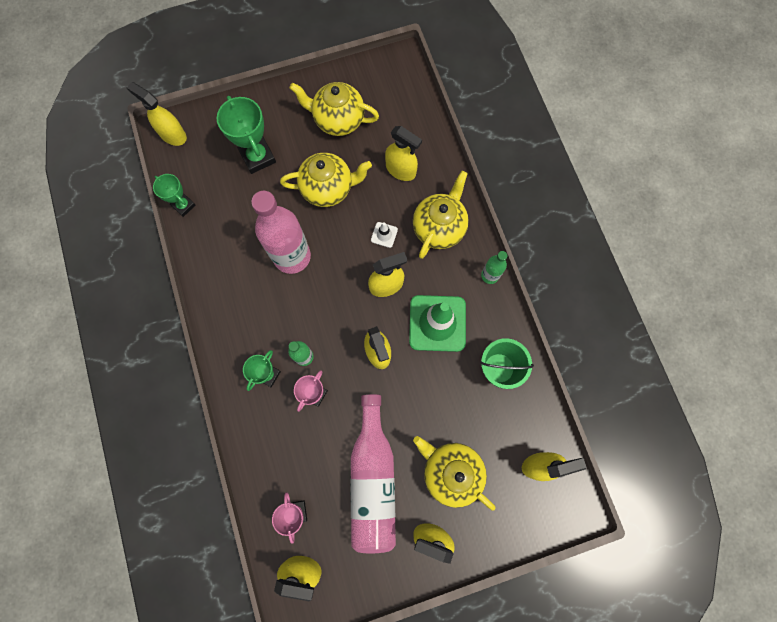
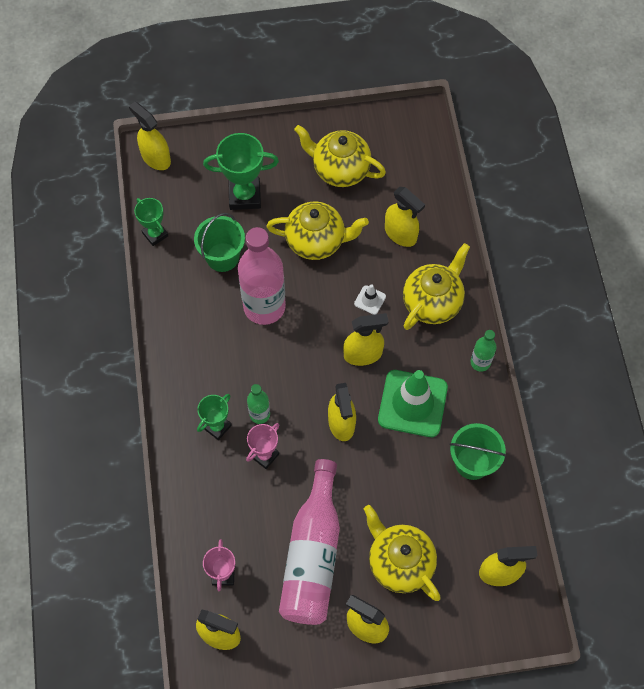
camera: 10 degrees right, 10 degrees down
(247, 217) = (222, 257): none -> green bucket
(258, 157) = (245, 196): green trophy -> green trophy turned 75 degrees counterclockwise

